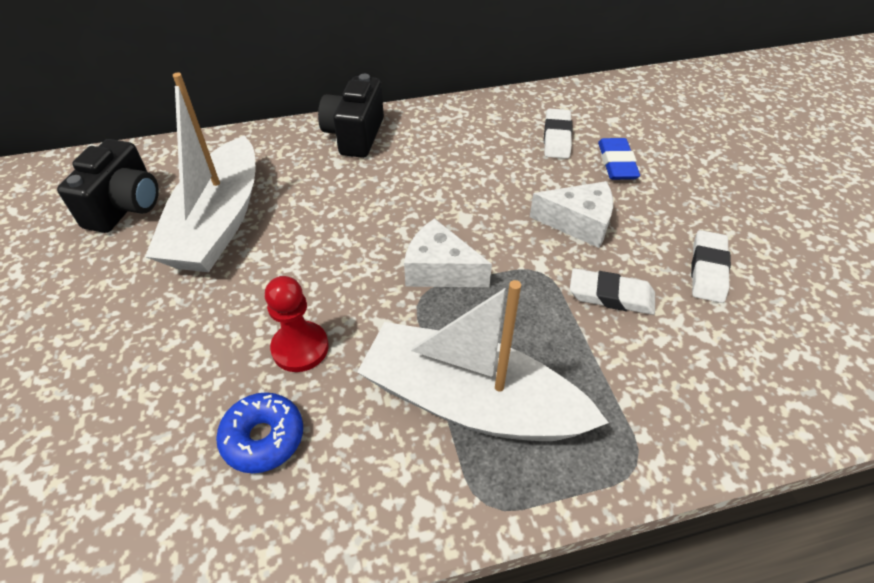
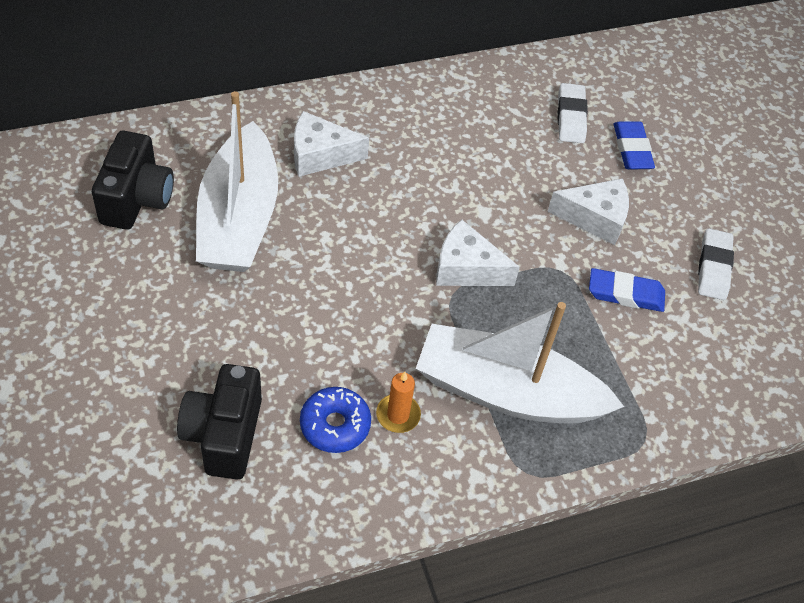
camera: 10 degrees left, 5 degrees up
(300, 348) = (349, 346): red pawn -> none
(311, 169) = (320, 155): none -> white cheese
(339, 427) = (398, 415): none -> orange candle
(355, 136) = (358, 112): black camera -> black camera (224, 435)
(611, 296) = (625, 294): white eraser -> blue eraser

